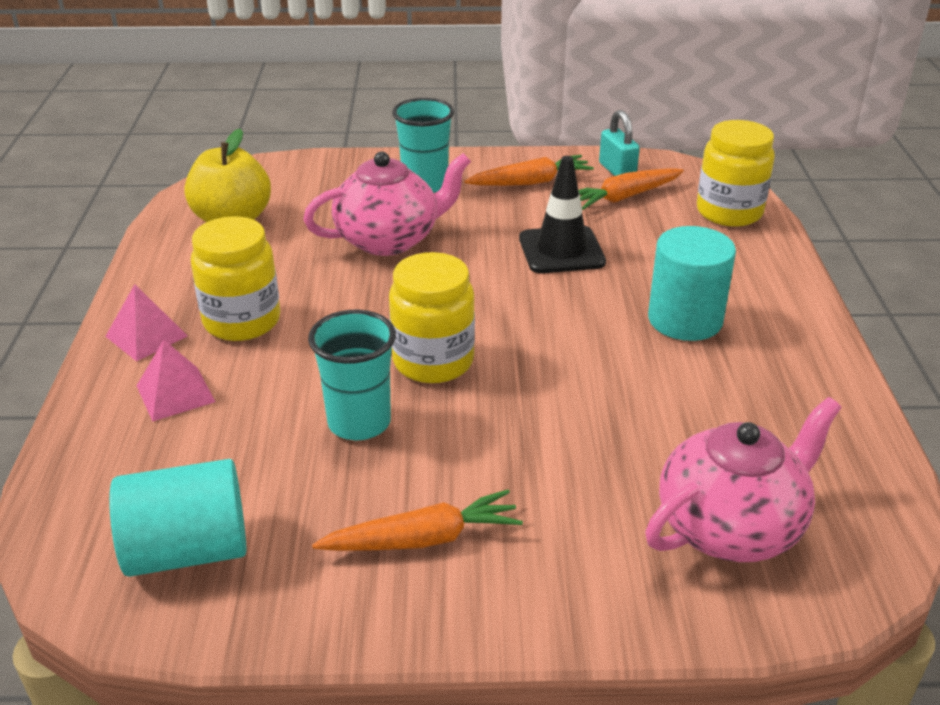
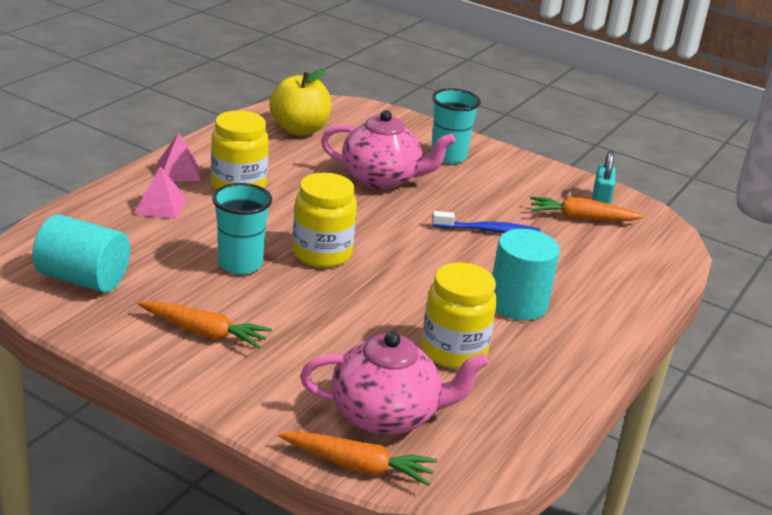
camera: 30 degrees right, 5 degrees down
(530, 182) = (525, 183): orange carrot -> orange carrot (358, 466)
(561, 250) = (489, 230): black traffic cone -> blue toothbrush
(729, 212) = (649, 258): yellow jar -> yellow jar (454, 351)

